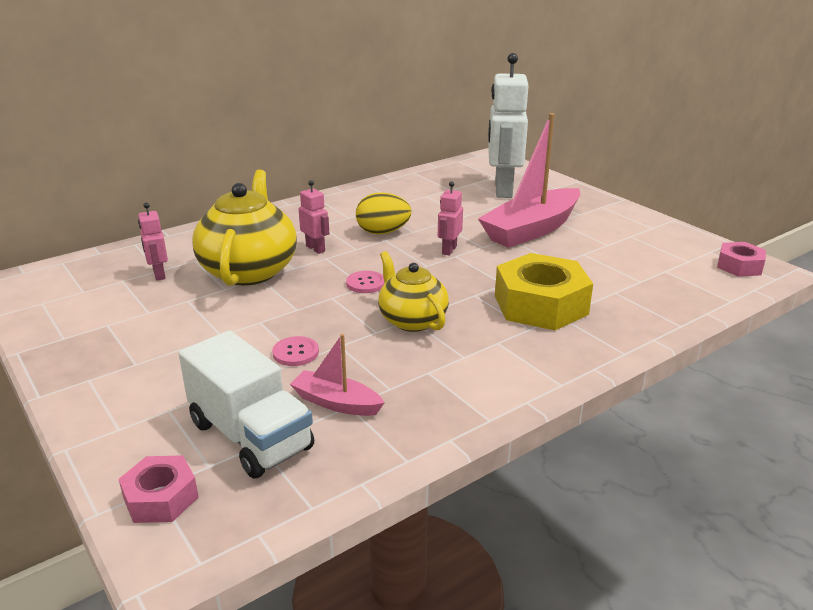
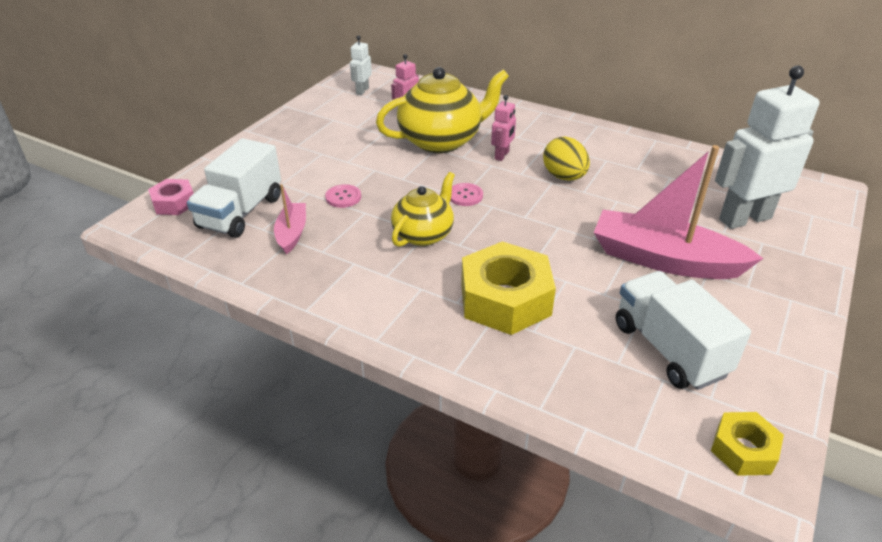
camera: 65 degrees right, 10 degrees up
(65, 290) = (362, 90): none -> white robot
(449, 250) = (565, 220): pink robot -> none
(634, 259) = (669, 349): none -> white truck
(739, 266) = (743, 450): pink nut -> yellow nut

